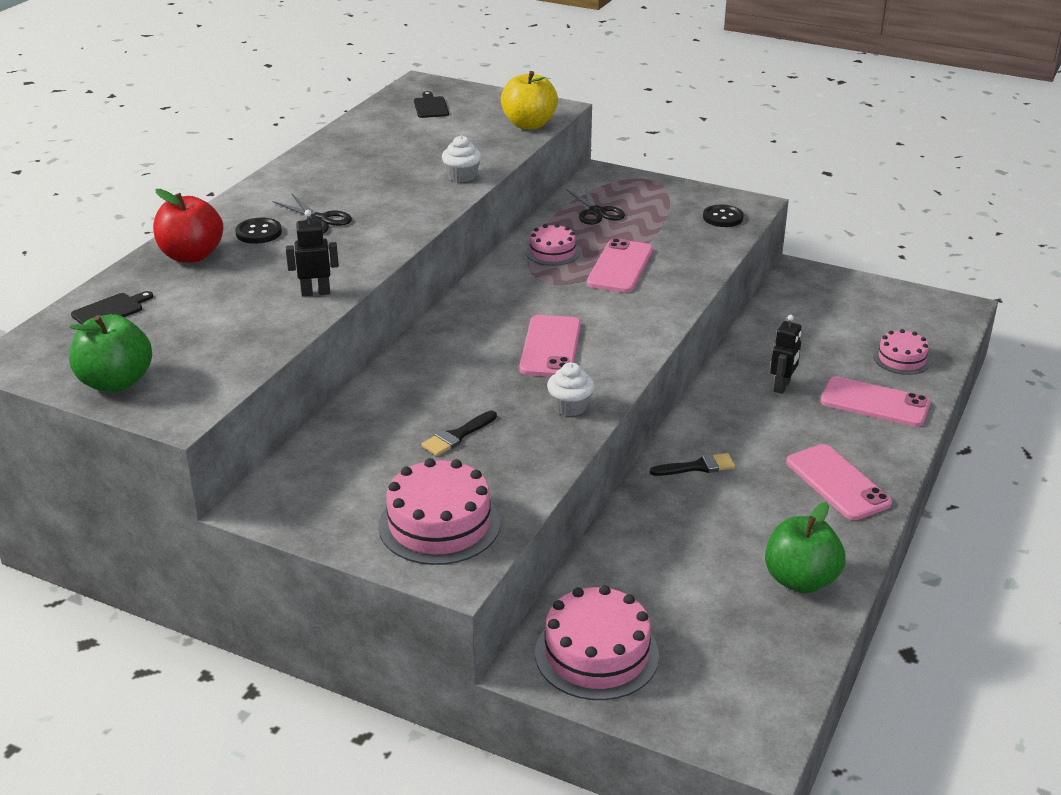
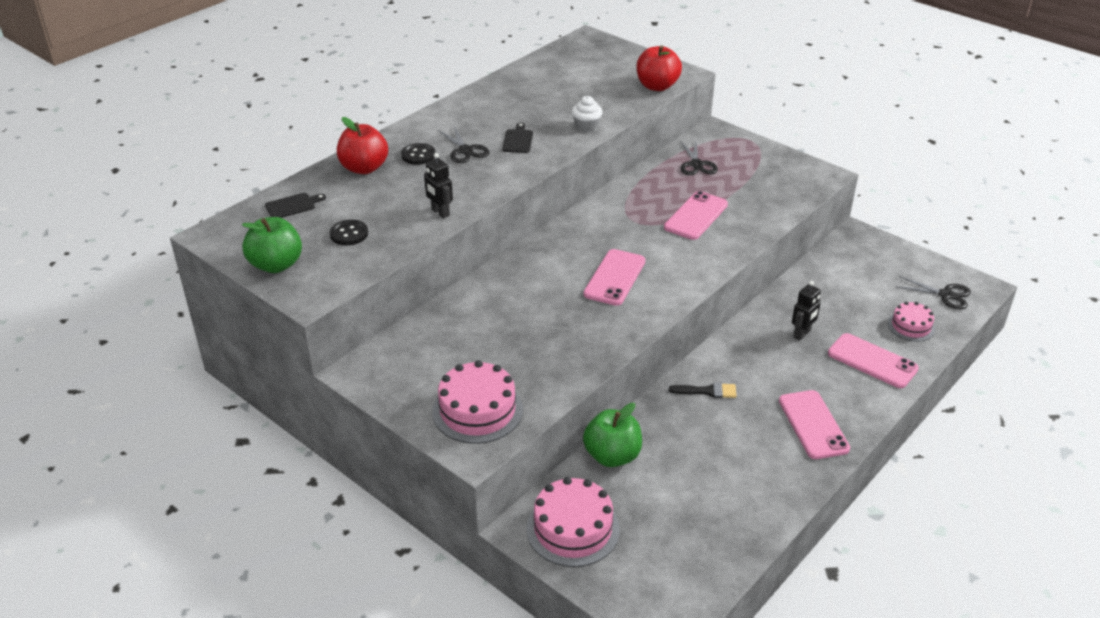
camera: 15 degrees right, 5 degrees up
(315, 292) = (440, 213): black robot -> black robot turned 135 degrees counterclockwise
(430, 106) = (587, 60): black cutting board -> black cutting board (518, 140)
(457, 436) = (517, 341): black brush -> none
(529, 125) = (657, 86): yellow apple -> red apple
(552, 252) = (648, 195): pink cake -> none
(570, 406) = (610, 331): white cupcake -> none
(723, 217) = (796, 184): black button -> black button (349, 234)
(800, 580) = (750, 501): green apple -> green apple (612, 456)
(925, 320) = (946, 295): none -> black scissors

